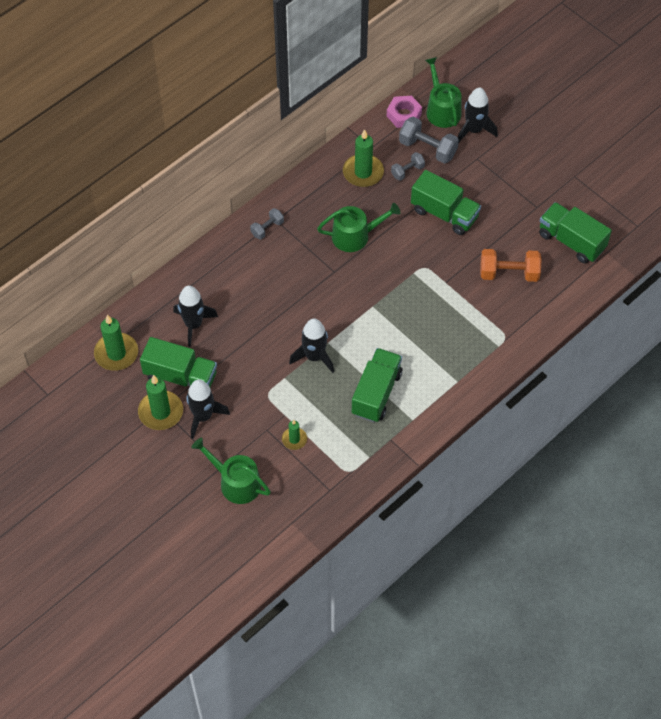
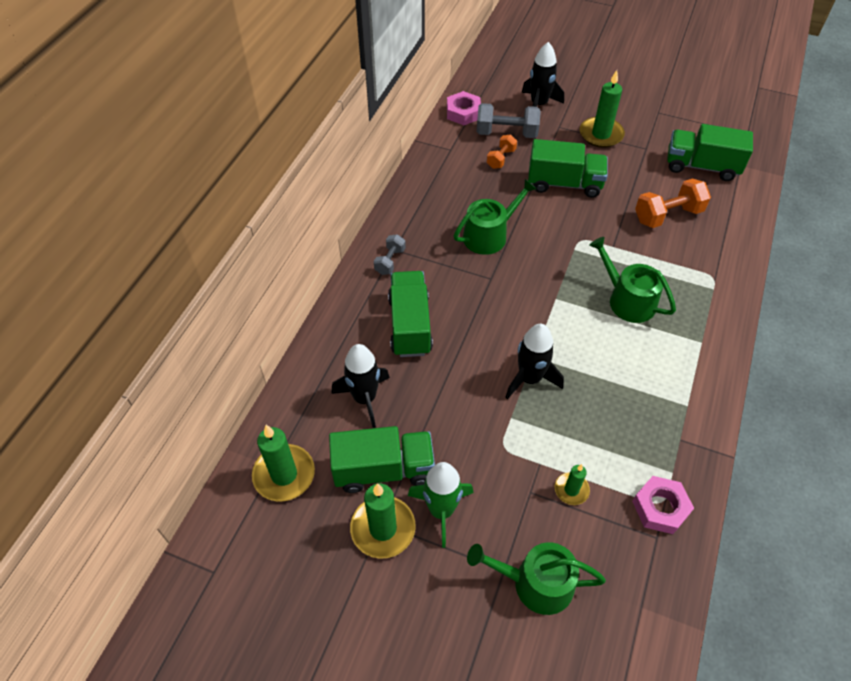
camera: 25 degrees left, 5 degrees down
(203, 417) = (441, 510): black rocket -> green rocket
(345, 474) = (660, 508): none -> pink nut
(363, 172) = (457, 174): green candle -> green candle (601, 134)
(376, 393) = (627, 392): green truck -> green truck (410, 325)
(407, 171) = (501, 158): grey dumbbell -> orange dumbbell
(441, 109) = (496, 97): green watering can -> green watering can (627, 300)

